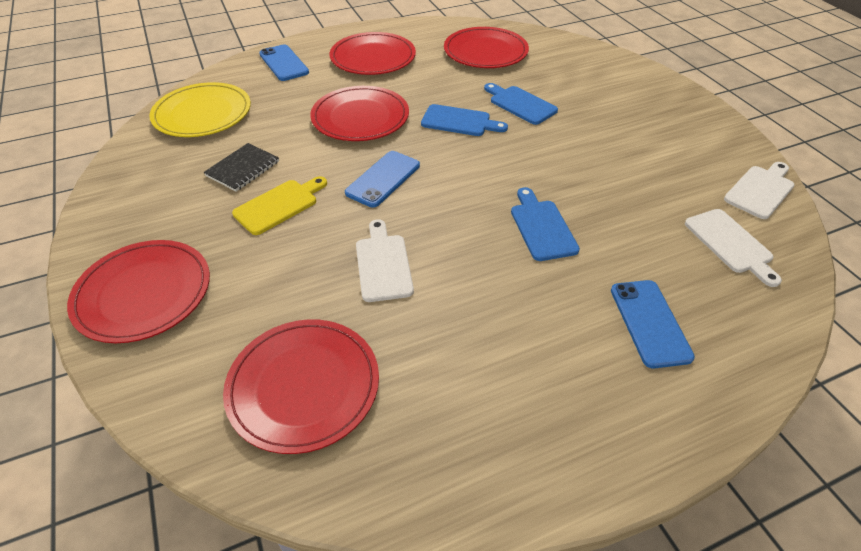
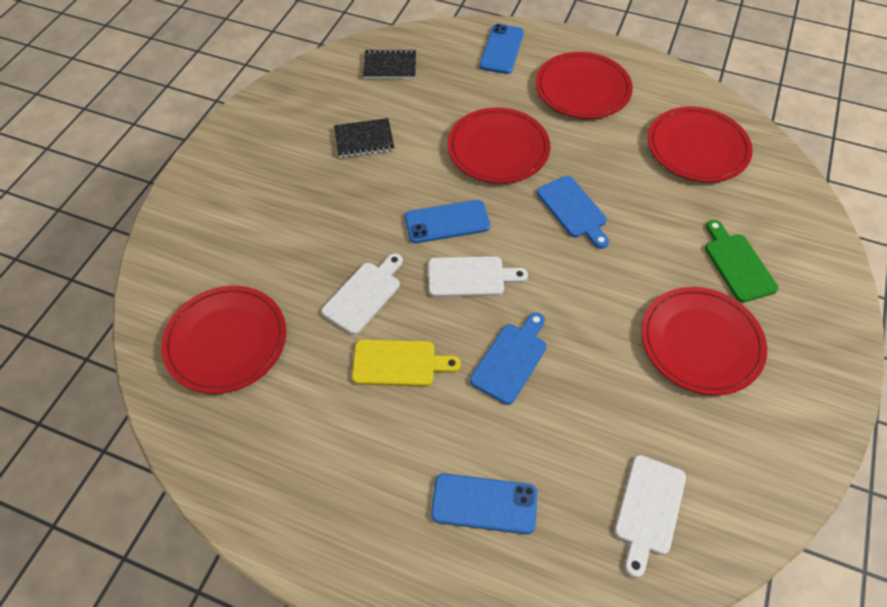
camera: 45 degrees right, 10 degrees up
(143, 293) = (212, 200): red plate -> red plate (701, 342)
(202, 113) = (390, 66): yellow plate -> black notebook
(279, 205) = (353, 191): yellow cutting board -> yellow cutting board (399, 363)
(520, 104) = (652, 230): blue cutting board -> none
(588, 93) = (737, 264): none -> green cutting board
(649, 323) = (484, 503): blue phone -> blue phone turned 60 degrees clockwise
(760, 190) = (760, 492): white cutting board -> white cutting board (470, 277)

